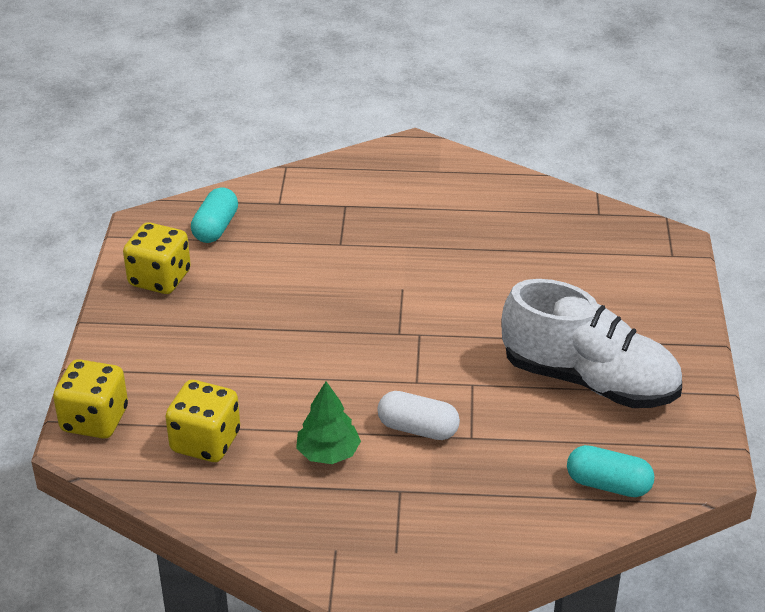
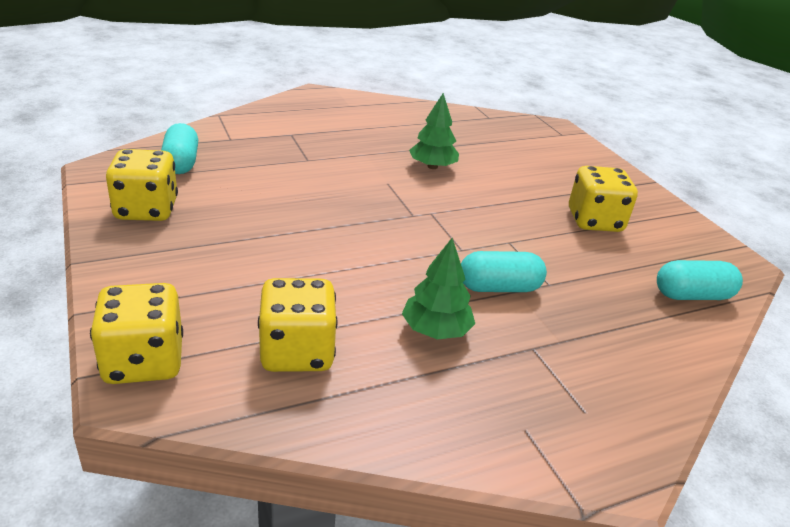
camera: 30 degrees left, 5 degrees down
(418, 429) = (499, 287): white capsule -> turquoise capsule
(466, 276) = (432, 166): none -> green tree
(589, 380) = (594, 221): white shoe -> yellow dice

